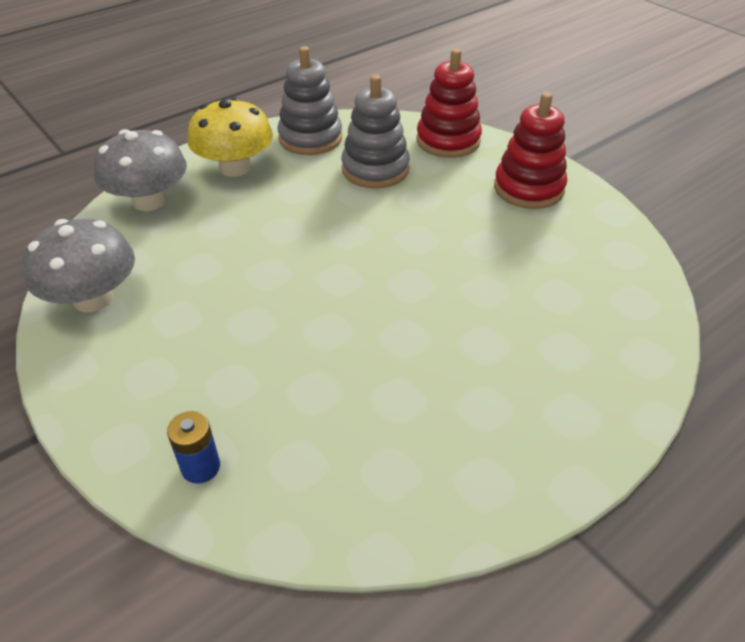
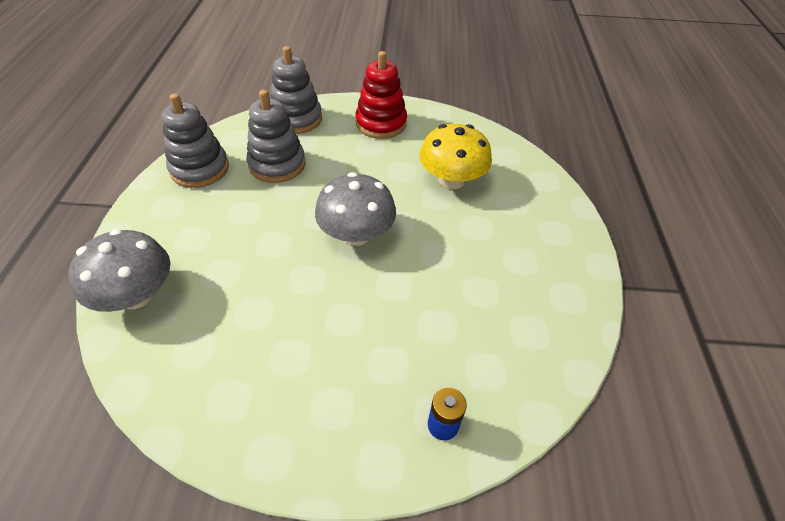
camera: 50 degrees left, 5 degrees up
(93, 298) = (205, 397): grey mushroom -> grey mushroom (356, 234)
(235, 167) = (172, 224): yellow mushroom -> yellow mushroom (451, 180)
(448, 141) = (296, 119): red stacking toy -> grey stacking toy

